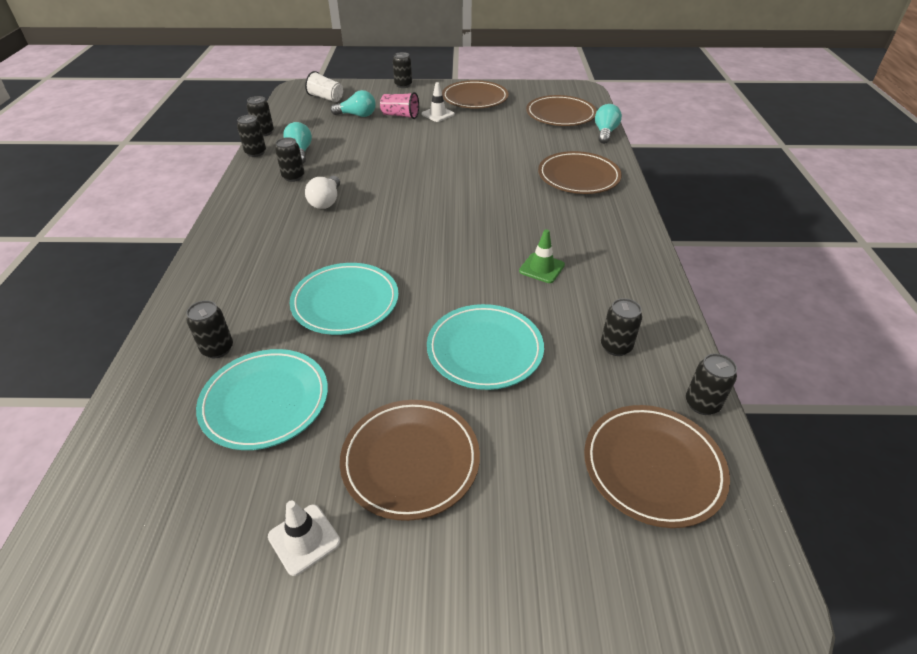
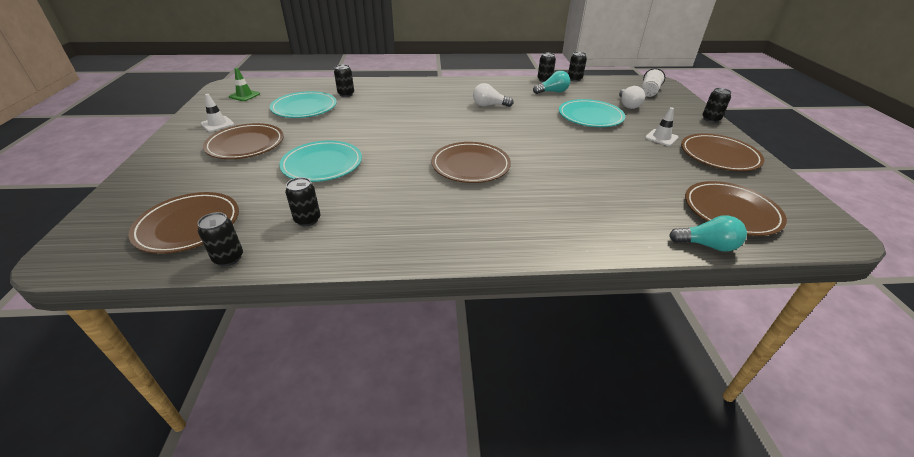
camera: 85 degrees right, 5 degrees down
(293, 177) = (517, 93): black can -> none
(345, 302) = (378, 120): turquoise plate -> turquoise plate (590, 116)
(357, 115) = (628, 105): turquoise light bulb -> white light bulb
(400, 115) = (643, 121): pink cup -> none
(541, 268) = (411, 189): green traffic cone -> green traffic cone (244, 95)
(578, 177) = (577, 216): brown plate -> brown plate (470, 166)

